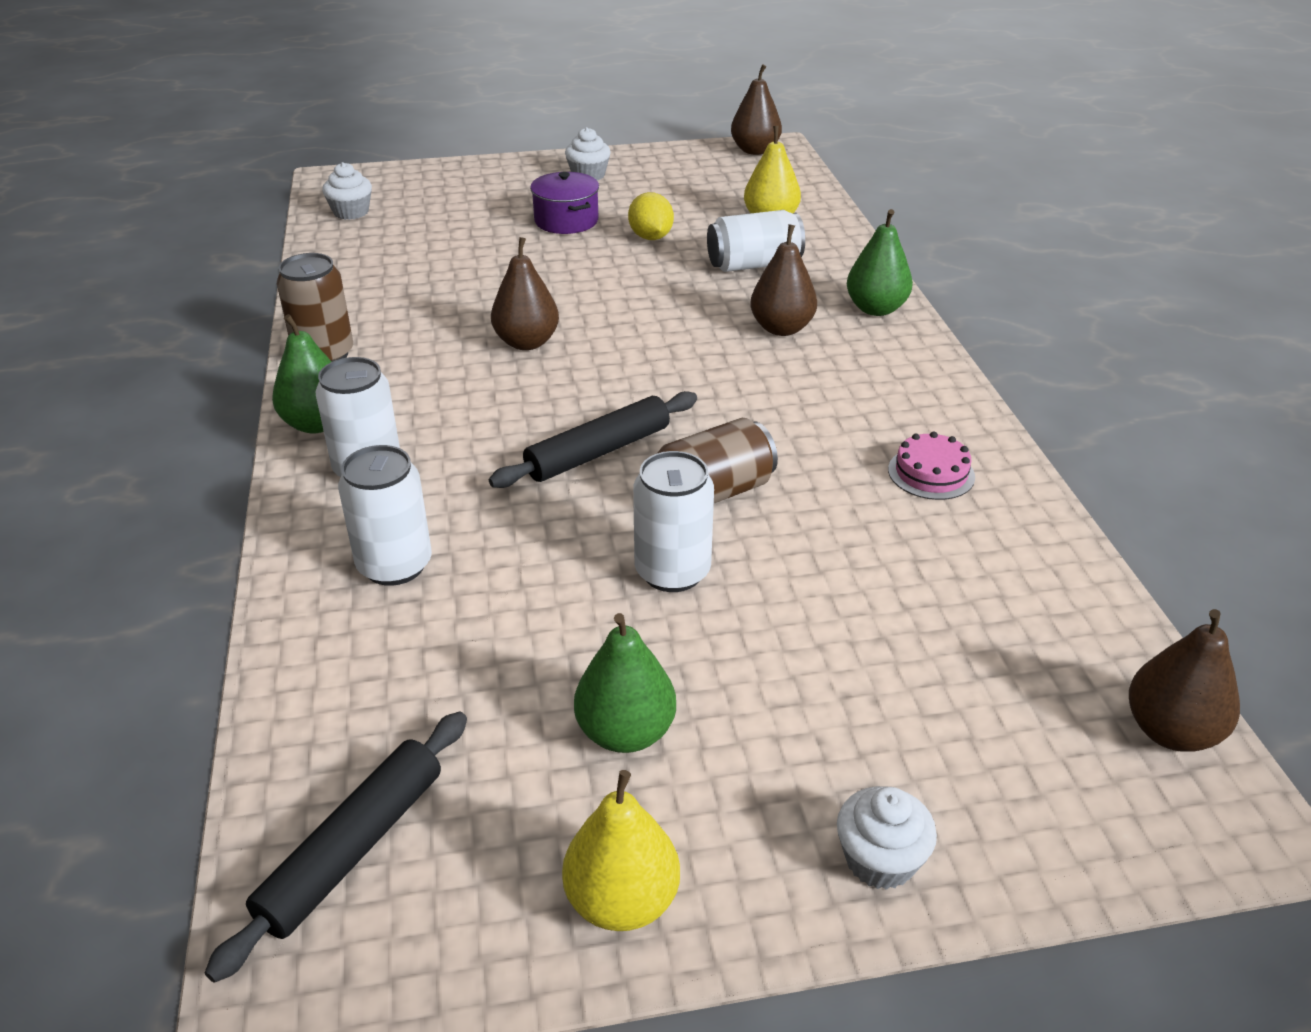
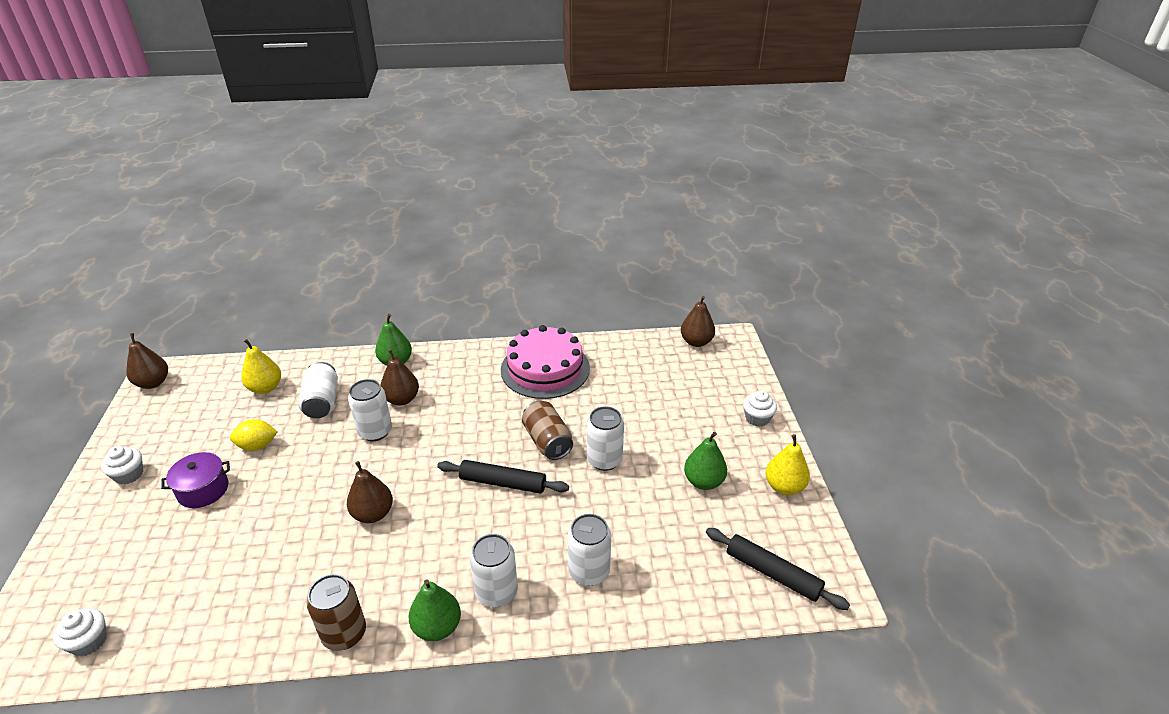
camera: 85 degrees left, 0 degrees up
(598, 452) = (503, 483): black rolling pin -> black rolling pin turned 45 degrees counterclockwise
(699, 317) = (375, 431): none -> white can
(931, 473) = (545, 368): pink cake -> pink cake, size x2.29

